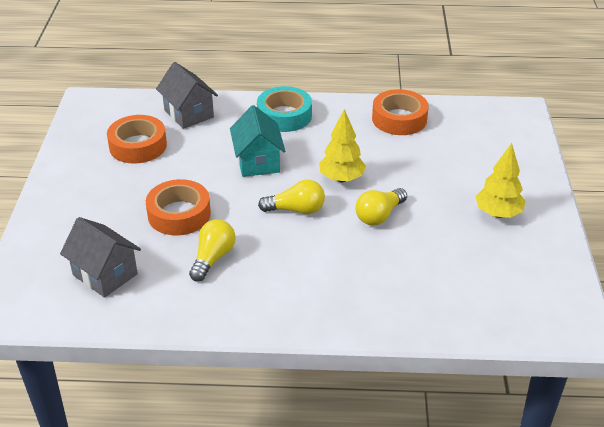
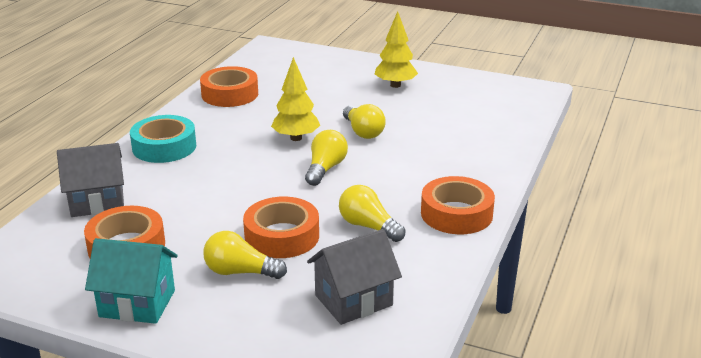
camera: 70 degrees left, 10 degrees down
(123, 207) = (240, 272): none -> yellow light bulb
(258, 162) = (230, 175): turquoise house -> turquoise house (137, 303)
(258, 309) = (456, 214): none -> orange tape

